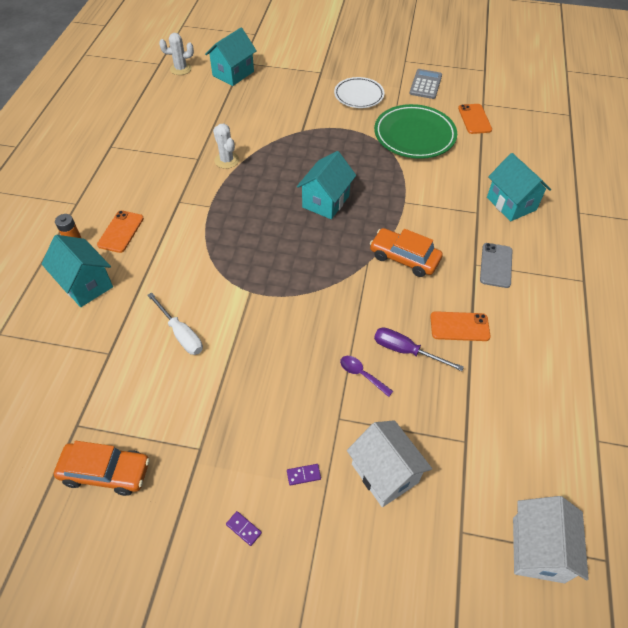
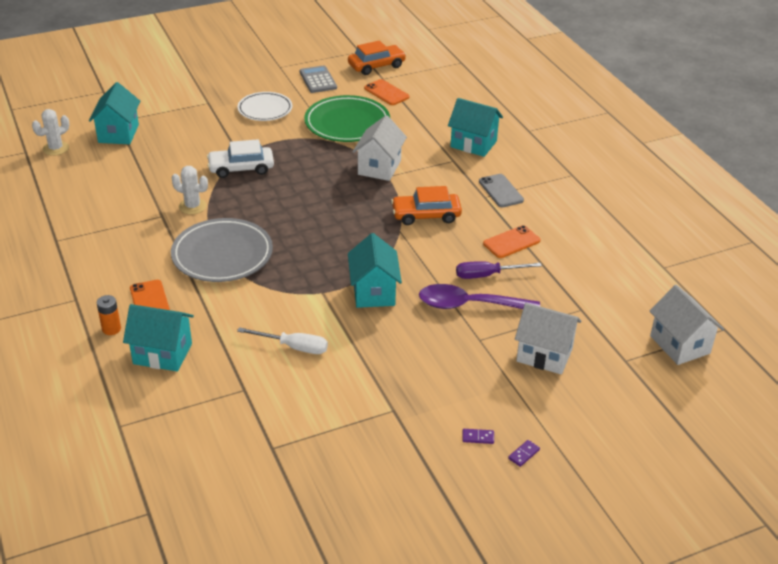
camera: 35 degrees left, 15 degrees down
(106, 472) = (333, 462): orange car -> orange car (376, 66)
(208, 215) = (222, 255): none -> grey plate
(293, 142) = (241, 168): none -> white car
(303, 475) = (488, 385): purple domino -> purple domino (524, 454)
(325, 201) = (319, 202): turquoise house -> turquoise house (373, 292)
(361, 374) = (469, 305): purple spoon -> purple spoon, size x2.07
(405, 190) = (379, 167): none -> white house

